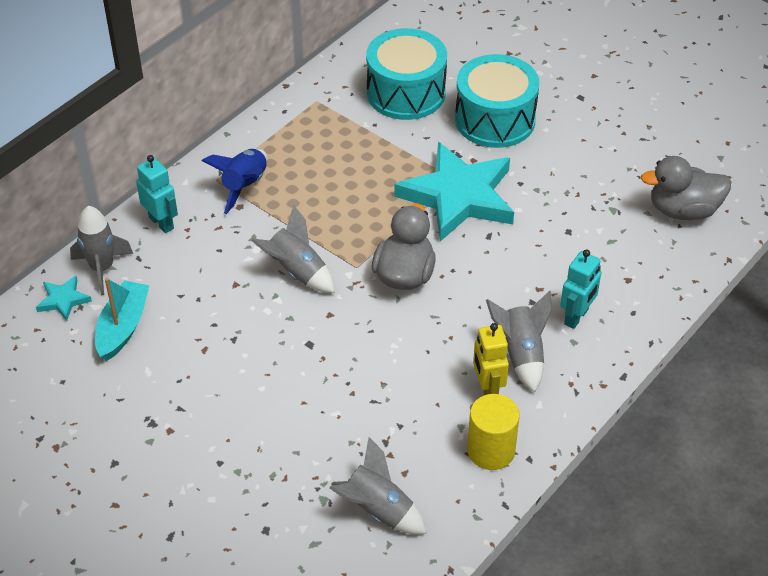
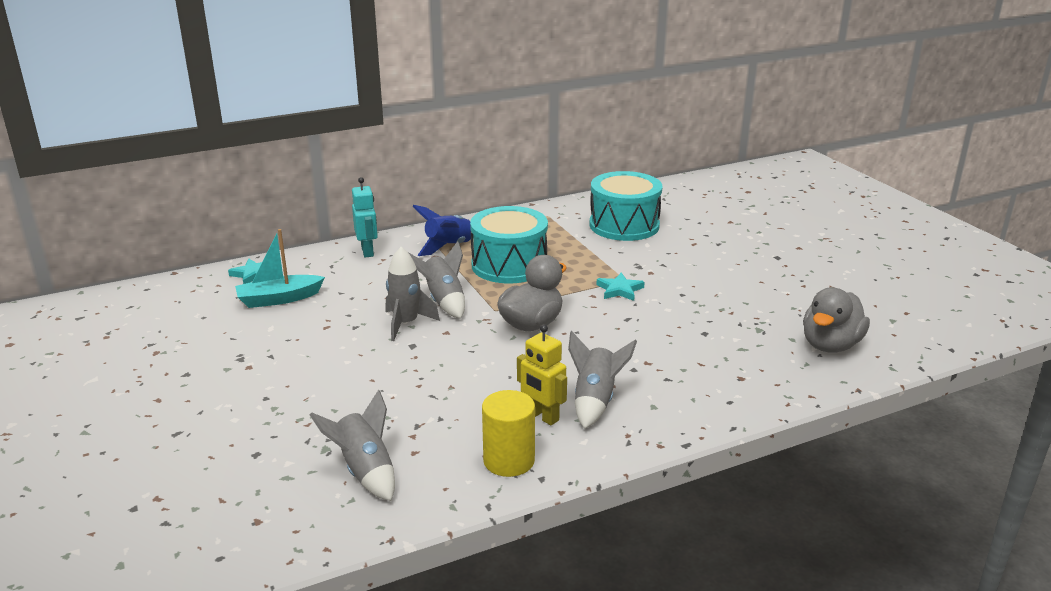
camera: 25 degrees right, 20 degrees down
(102, 268) = (299, 265): grey rocket -> grey rocket (406, 324)
(123, 327) = (279, 299): turquoise boat -> turquoise boat turned 150 degrees counterclockwise
(459, 196) = (619, 290): turquoise star -> turquoise star, size x0.42
(487, 389) = (542, 416): yellow robot -> yellow robot turned 60 degrees counterclockwise
(495, 120) = (688, 254): turquoise drum -> turquoise drum (509, 265)
(576, 317) = (669, 390): turquoise robot -> none
(683, 210) = (830, 345): grey duck -> grey duck turned 75 degrees counterclockwise

